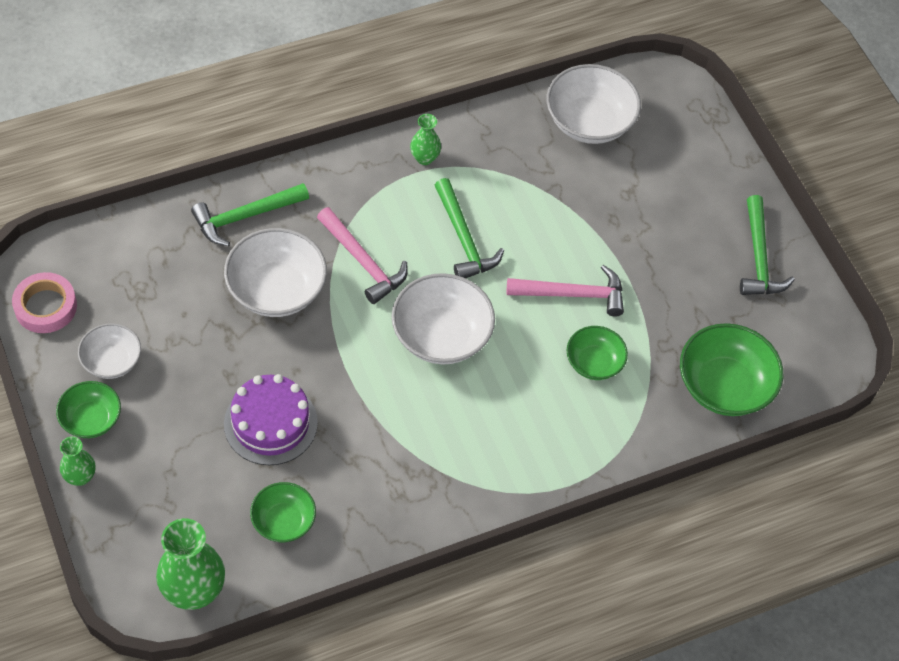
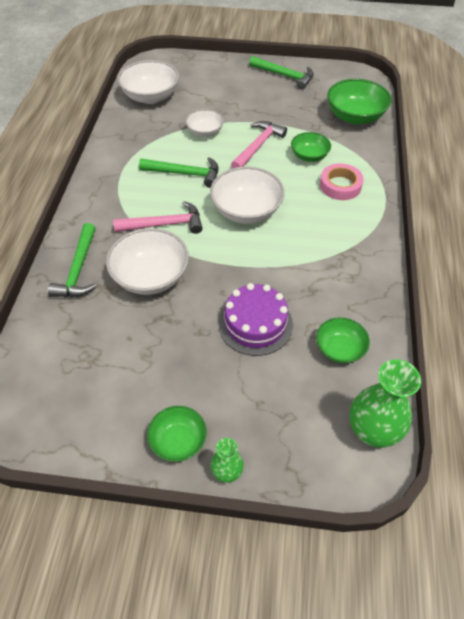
camera: 55 degrees left, 5 degrees down
(45, 306) = (49, 431): pink tape -> pink tape (340, 185)
(112, 361) = (135, 403): white bowl -> white bowl (205, 132)
(424, 158) = (113, 167): green vase -> none

